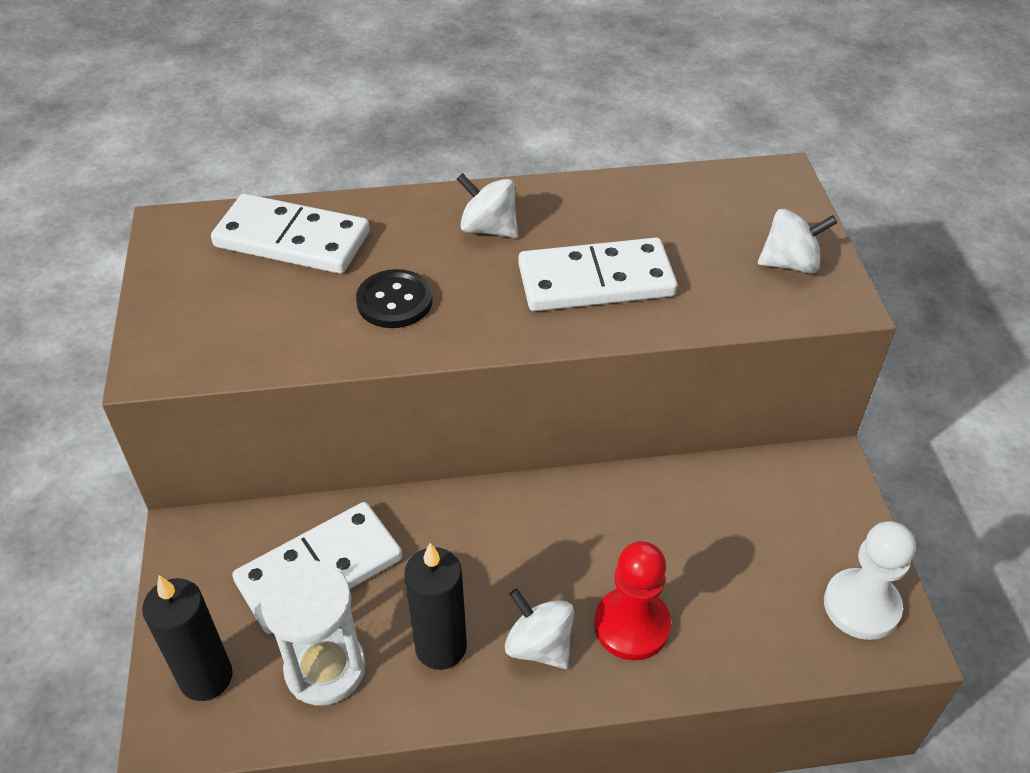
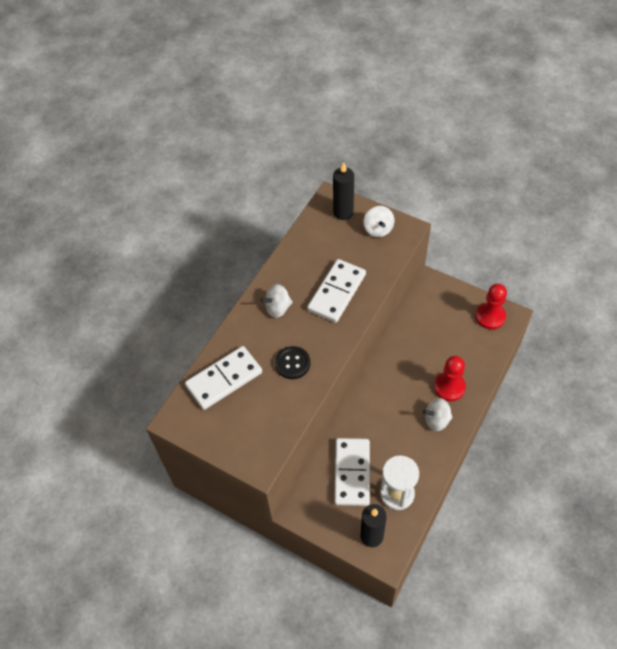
camera: 50 degrees left, 10 degrees up
(441, 647) = (415, 451): black candle -> black candle (343, 212)
(790, 263) = (378, 229): white spinning top -> white spinning top turned 135 degrees clockwise
(861, 606) = (490, 317): white pawn -> red pawn

